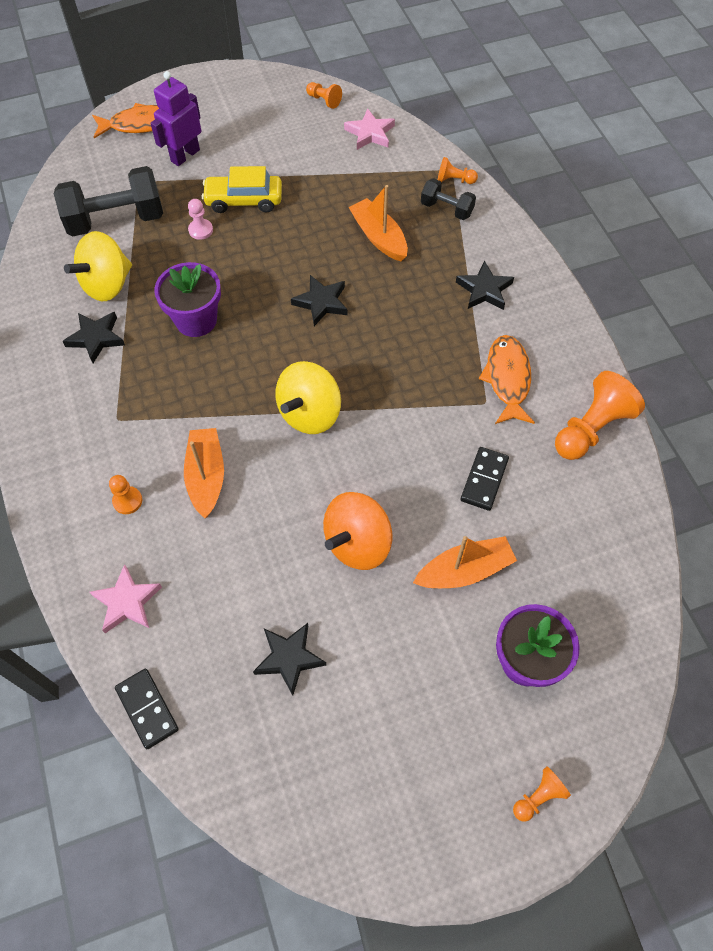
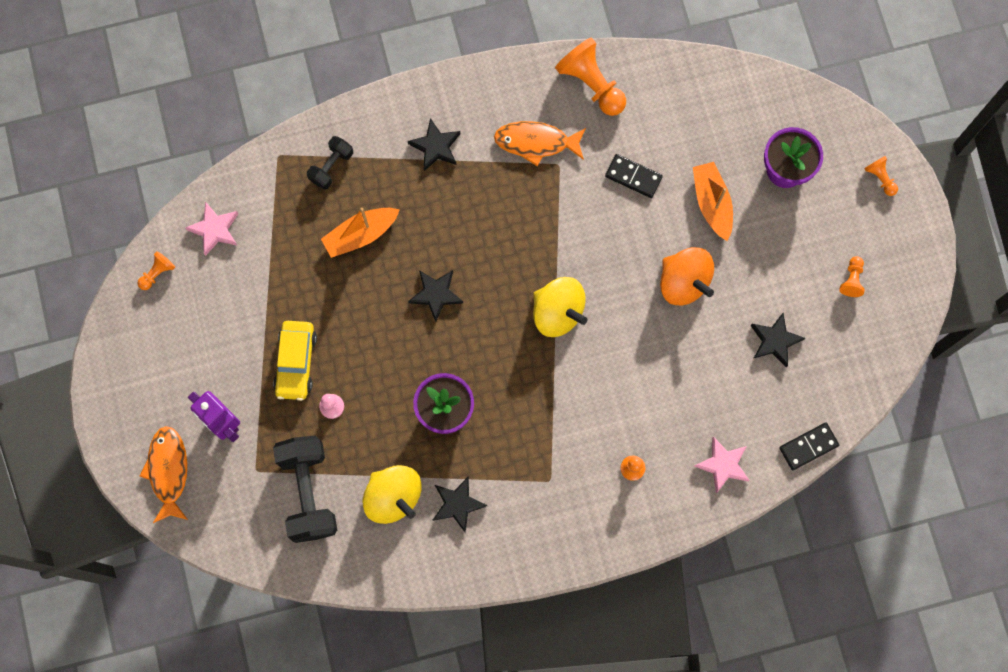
camera: 85 degrees left, 15 degrees up
(206, 476) = (614, 402): orange boat -> none
(454, 180) = (293, 154): orange pawn -> orange pawn (851, 280)

